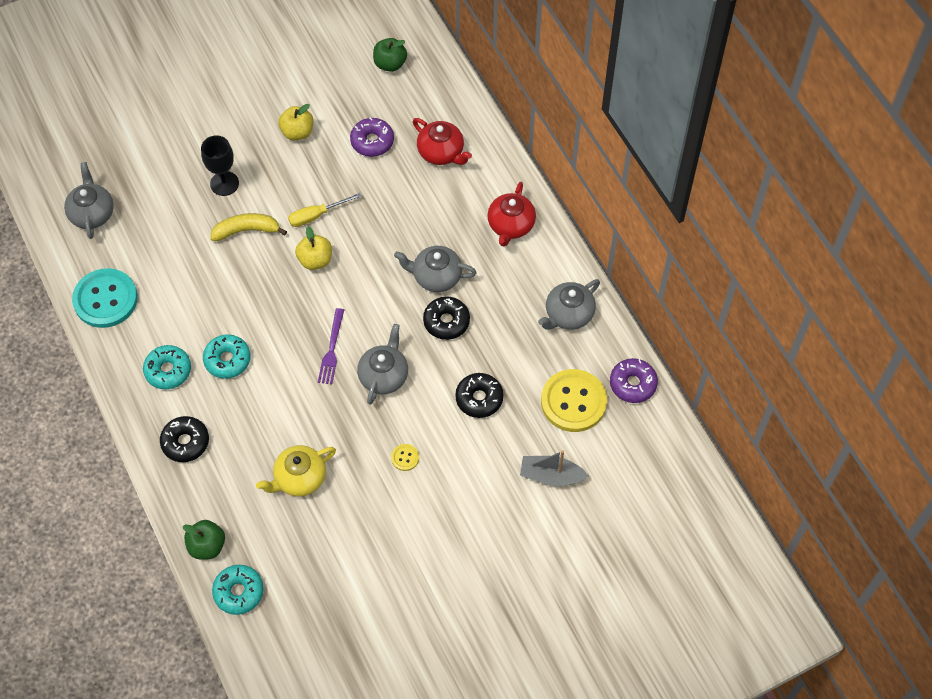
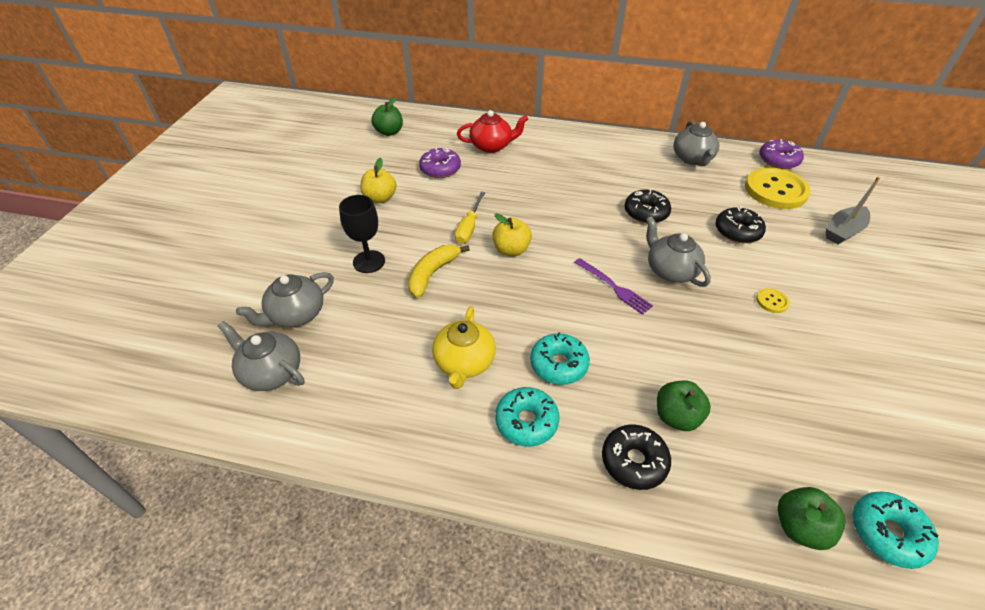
camera: 50 degrees left, 15 degrees down
(105, 299) = (382, 424): turquoise button -> none
(238, 448) = (676, 416): none -> green apple
(299, 478) = (749, 387): yellow teapot -> yellow teapot (464, 362)
(436, 276) = (598, 198): grey teapot -> grey teapot (296, 314)
(510, 225) = (589, 147): red teapot -> none

